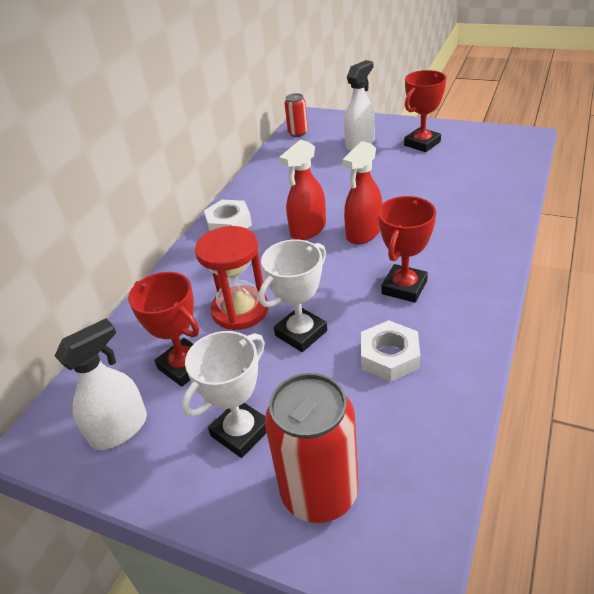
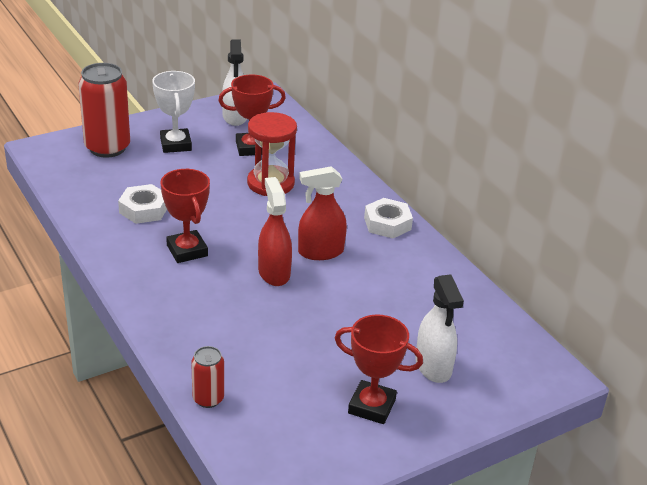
camera: 120 degrees right, 5 degrees down
(298, 133) = (520, 343): red can -> red can (208, 399)
(301, 333) = (213, 192): white trophy -> none
(308, 230) = (320, 252): red spray bottle -> red spray bottle turned 90 degrees counterclockwise
(422, 143) = (372, 406): red trophy -> red trophy turned 60 degrees counterclockwise

